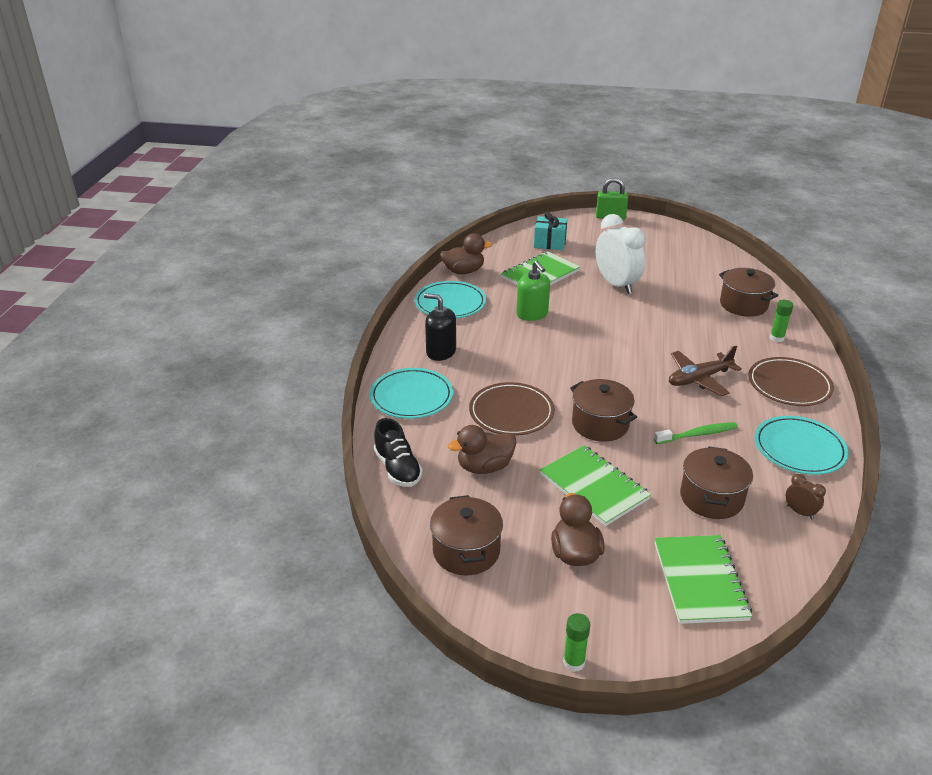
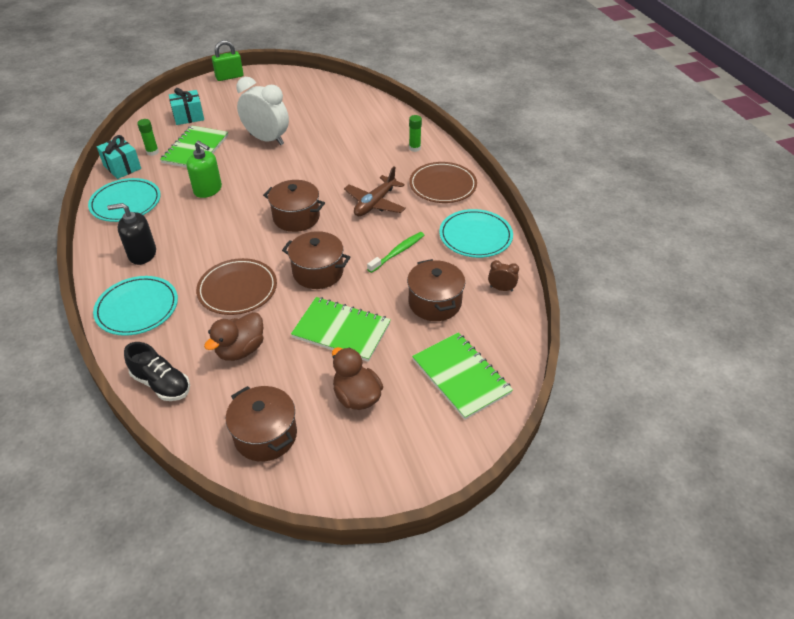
camera: 30 degrees left, 10 degrees up
(463, 271) = (122, 167): brown duck -> turquoise gift
(574, 662) = (404, 492): green glue stick -> green glue stick (152, 152)
(743, 305) = (376, 127): brown pot -> brown pot (296, 217)

